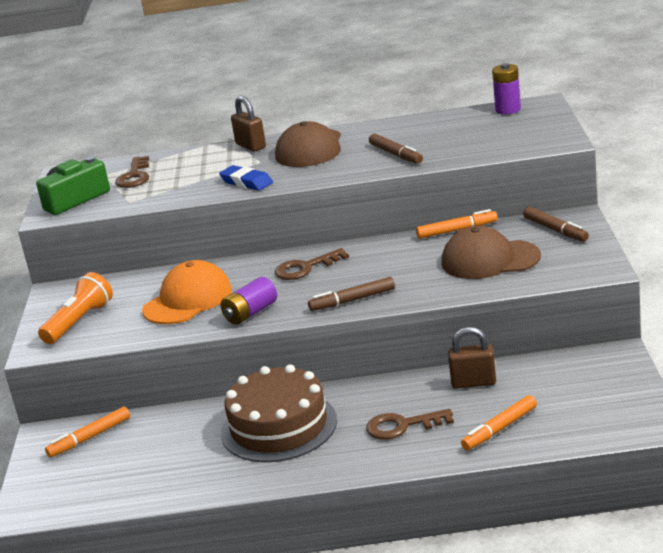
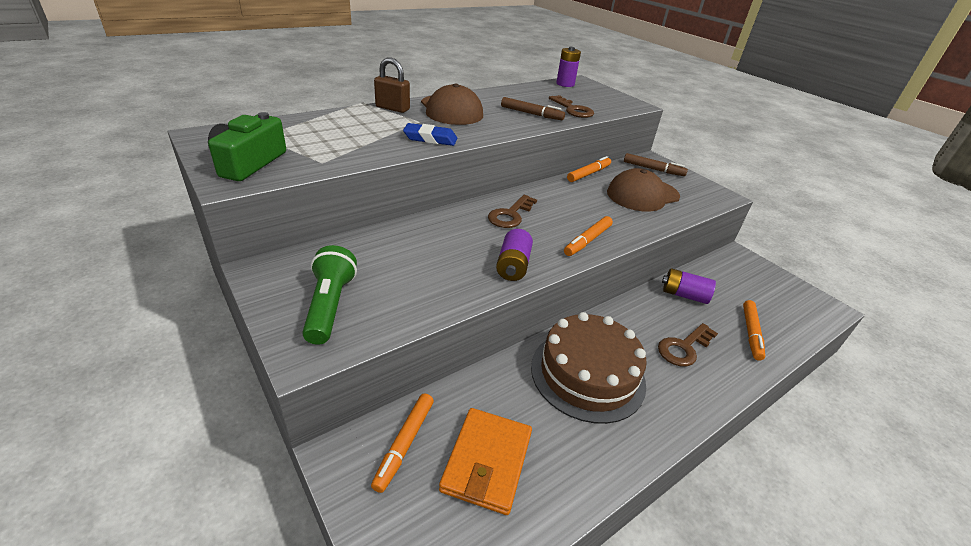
camera: 40 degrees left, 10 degrees up
(79, 322) = (330, 305): orange flashlight -> green flashlight
(134, 176) = (299, 137): brown key -> brown key (573, 110)
(135, 461) = (487, 462): none -> orange wallet
(187, 300) = (433, 260): orange cap -> none
(352, 300) = (587, 241): brown marker -> orange marker
(473, 382) = (684, 295): brown padlock -> purple battery

